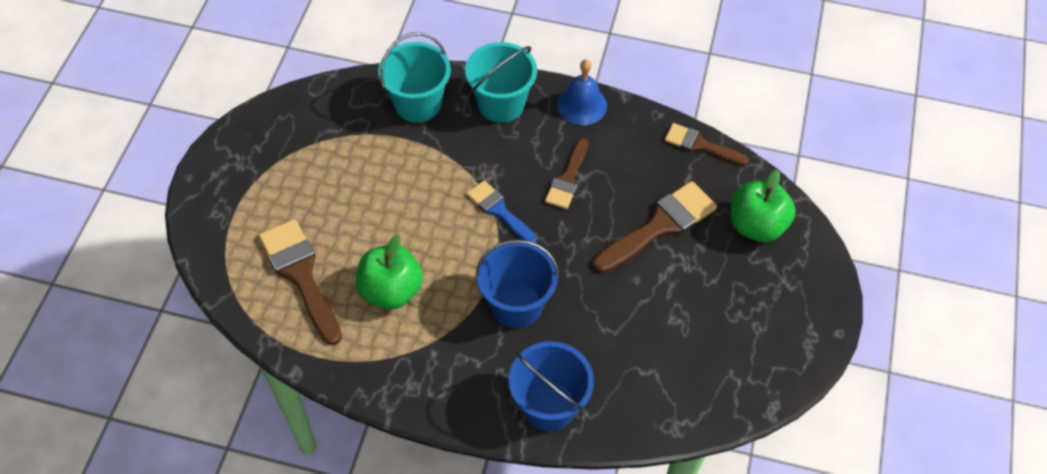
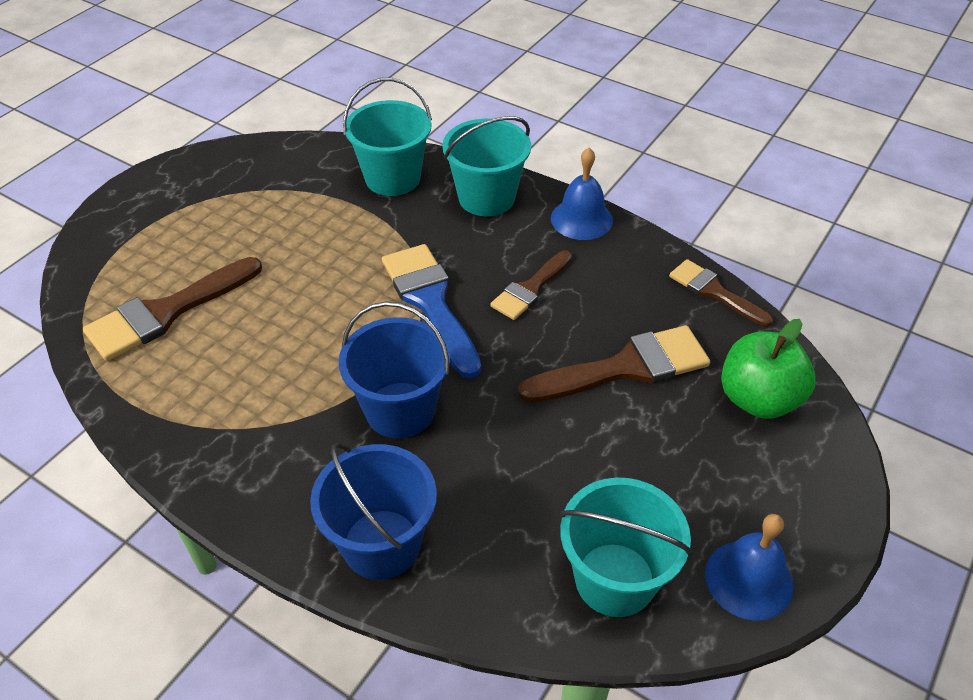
camera: 20 degrees right, 10 degrees down
(301, 275) = (166, 312): brown brush -> brown brush turned 120 degrees counterclockwise
(391, 290) = (258, 354): green apple -> none
(499, 211) = (431, 302): blue brush -> blue brush, size x1.62
(706, 382) = (615, 579): none -> turquoise bucket
(787, 357) = (748, 579): none -> blue bell

